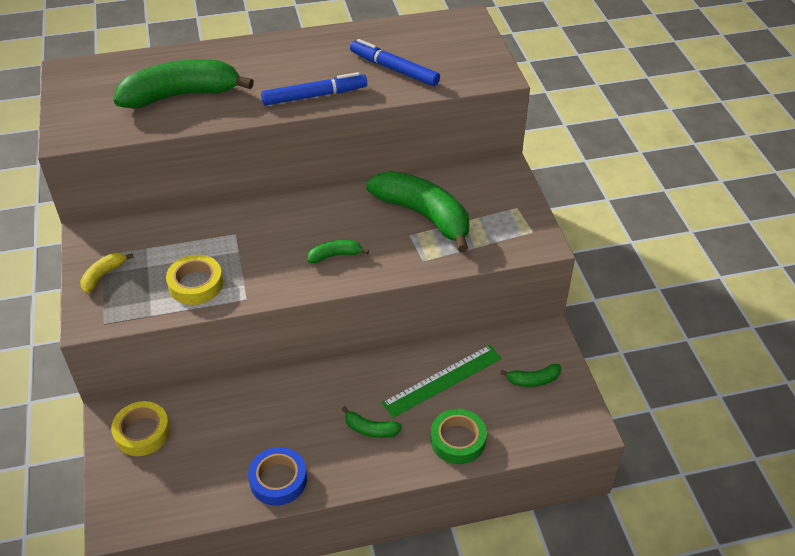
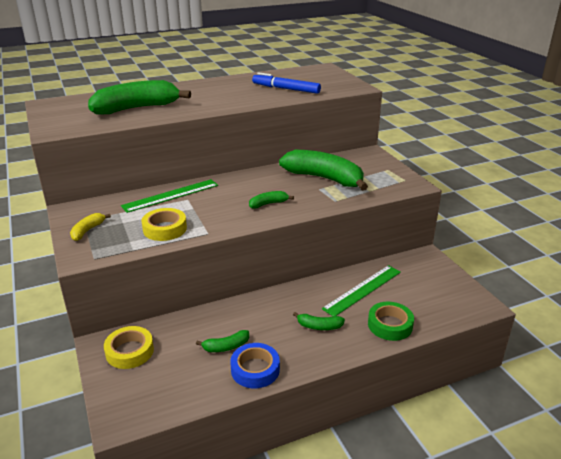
camera: 10 degrees left, 15 degrees down
(216, 224) = (171, 195): none -> green ruler
(314, 96) = (235, 103): blue marker -> none
(533, 380) = (429, 282): green banana -> green banana (226, 347)

